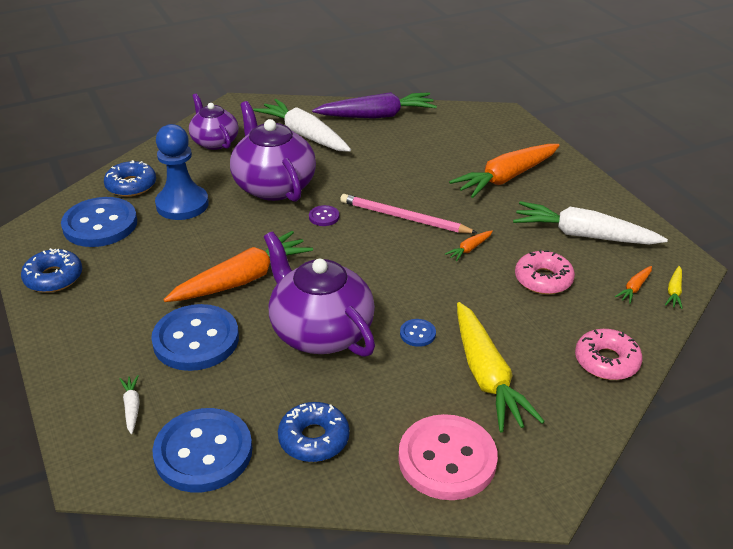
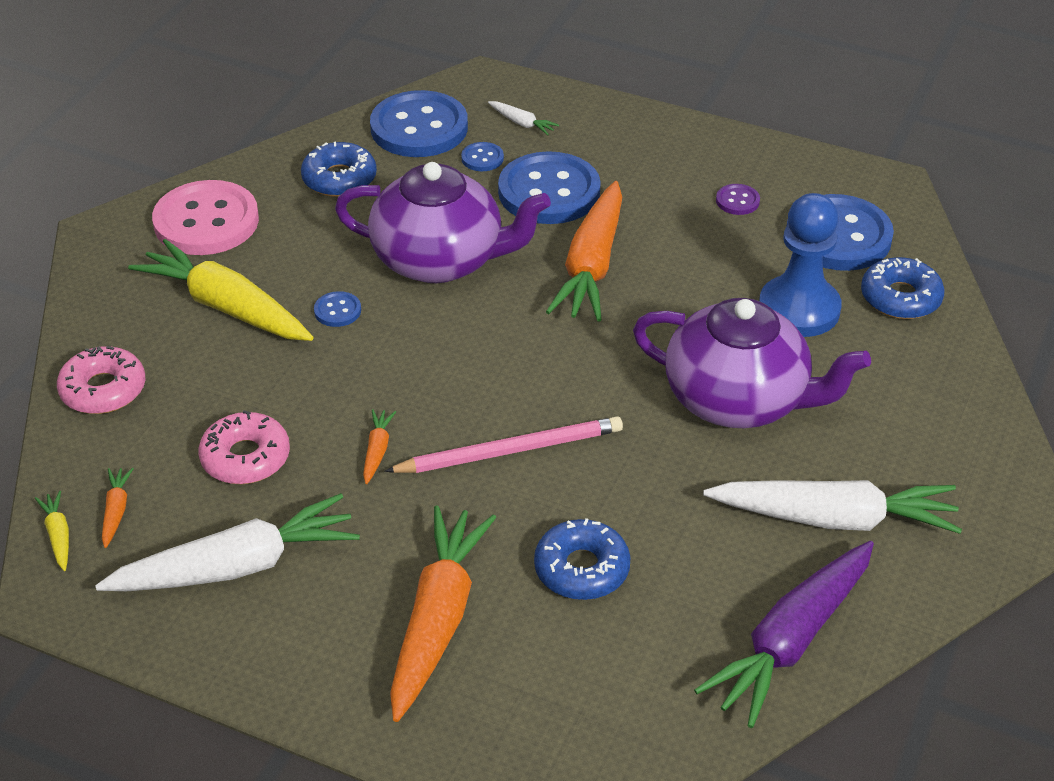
camera: 140 degrees right, 5 degrees up
(53, 278) = (775, 167): blue donut -> blue donut (581, 569)
(198, 393) = (482, 158): none -> blue button
(214, 142) = (929, 424): purple teapot -> none
(324, 217) = (611, 392): purple button -> purple button (737, 201)

